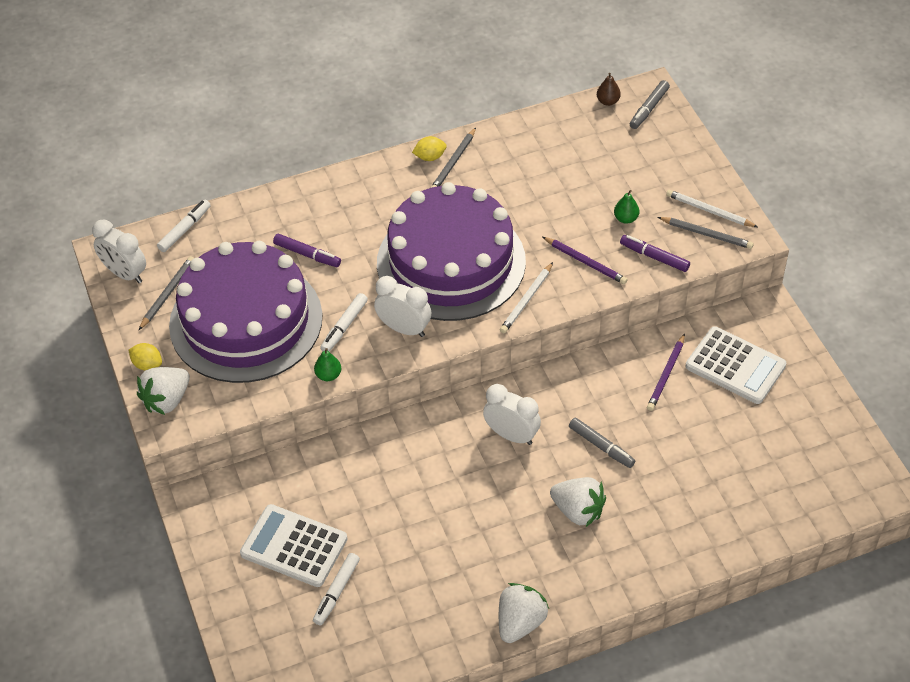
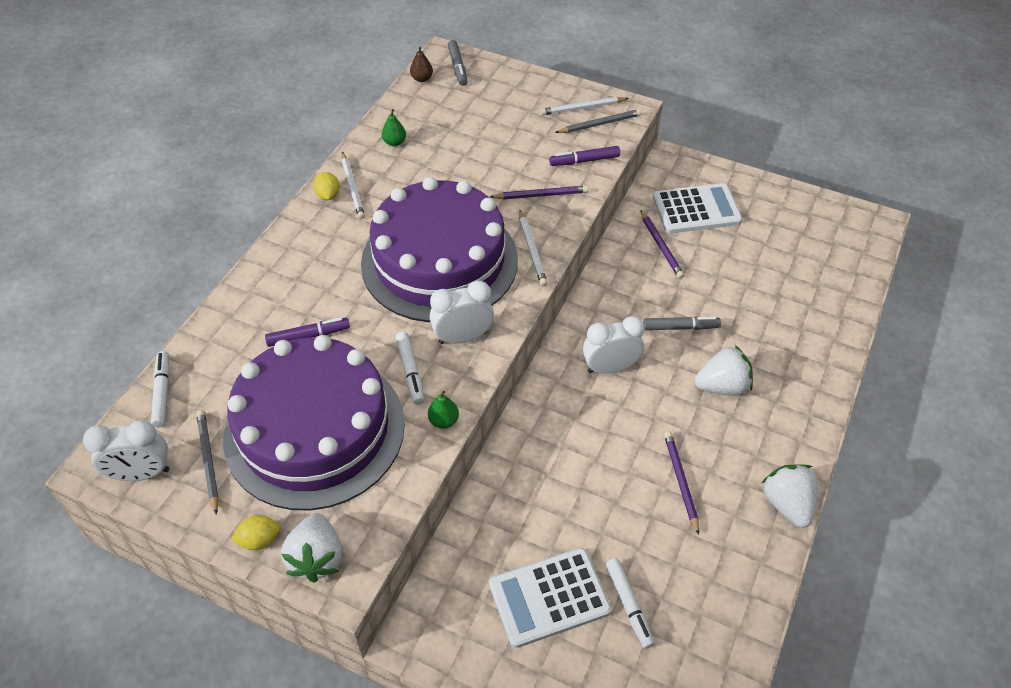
camera: 45 degrees left, 0 degrees up
(430, 157) = (328, 195): yellow lemon -> yellow lemon turned 45 degrees counterclockwise
(453, 162) = (352, 187): grey pencil -> white pencil
(465, 548) = (681, 481): none -> purple pencil
(626, 218) = (532, 148): green pear -> green pear (394, 142)

